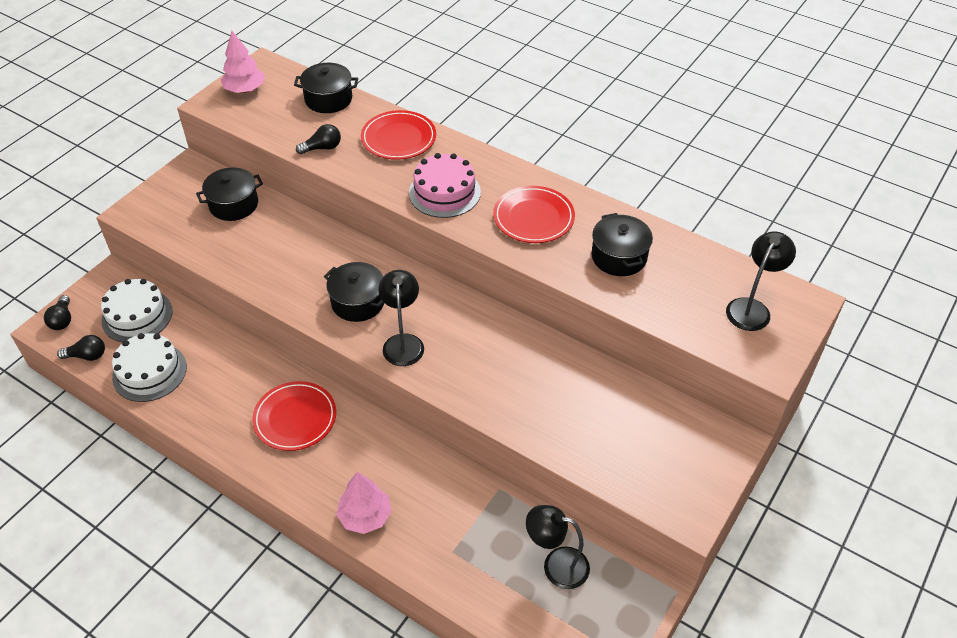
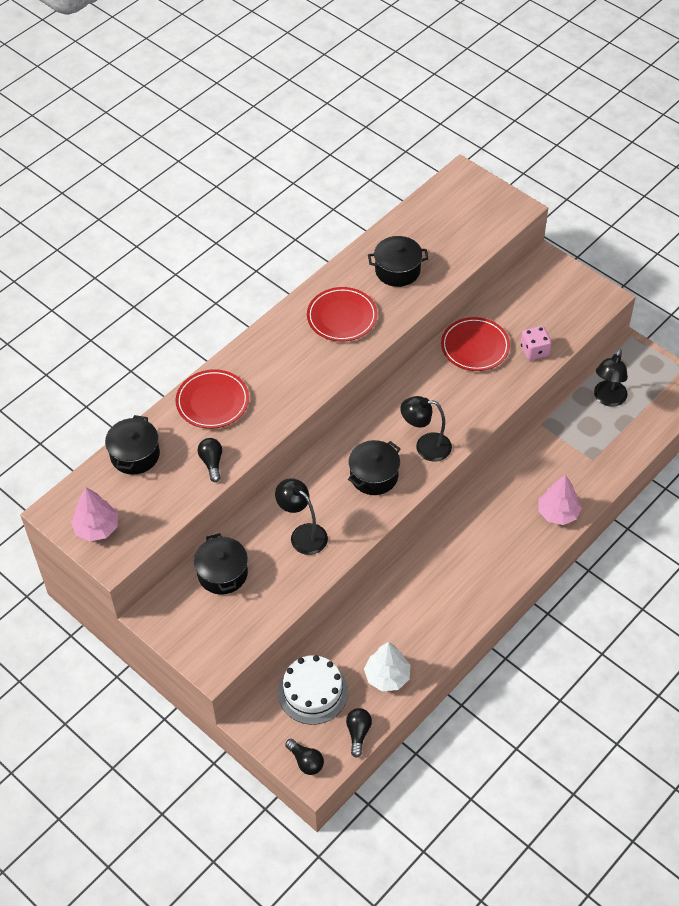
camera: 80 degrees left, 5 degrees up
(62, 320) = (306, 761): black light bulb -> black light bulb turned 45 degrees clockwise
(149, 372) = (387, 676): white cake -> white tree
(295, 418) = (456, 558): red plate -> red plate (475, 346)
(444, 192) = (297, 374): pink cake -> none
(571, 439) = (534, 351): none -> pink dice
(752, 308) = (463, 205): black lamp -> black lamp (303, 534)

